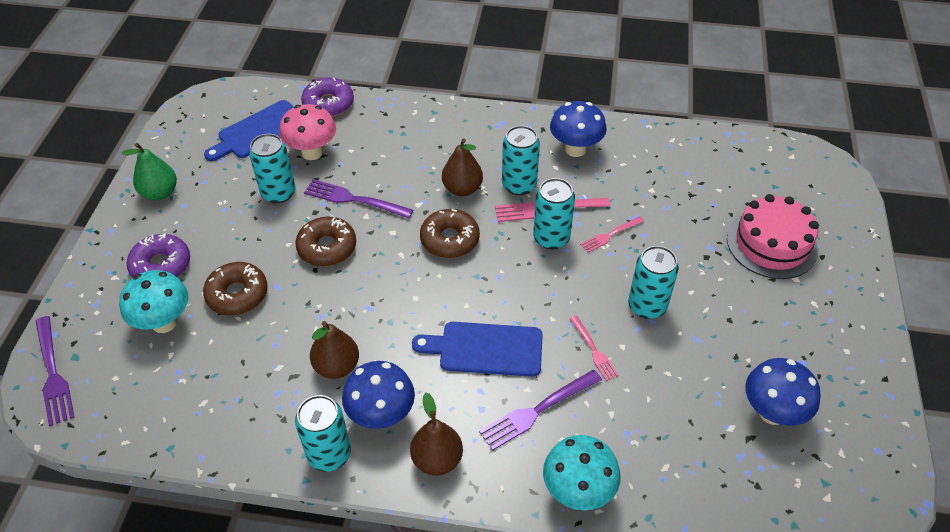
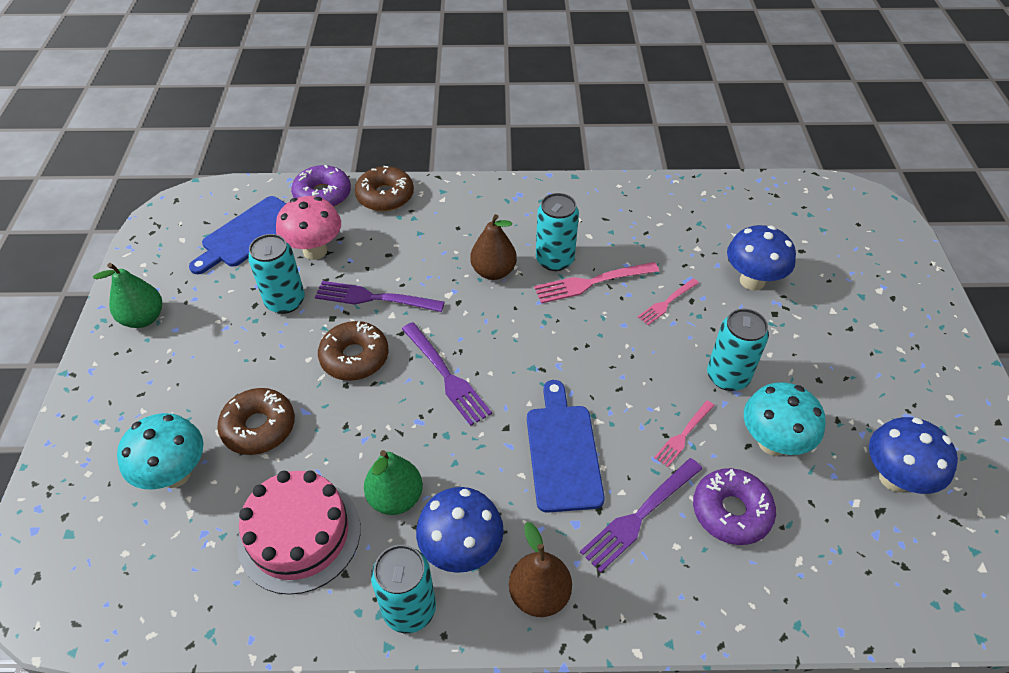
camera: 10 degrees left, 0 degrees up
(53, 373) = (43, 559): purple fork -> purple fork (446, 375)
(161, 265) = (159, 405): purple donut -> purple donut (731, 511)
(337, 366) = (395, 498): brown pear -> green pear
(450, 240) = (493, 330): brown donut -> brown donut (385, 196)
(485, 349) = (563, 451): blue cutting board -> blue cutting board turned 90 degrees clockwise
(551, 238) = (604, 314): turquoise can -> none
(575, 149) = (605, 214): blue mushroom -> blue mushroom (752, 281)
(578, 491) = (710, 606): turquoise mushroom -> turquoise mushroom (772, 442)
(594, 350) = (683, 435): pink fork -> pink fork turned 75 degrees clockwise
(771, 244) = (838, 291): pink cake -> pink cake (299, 535)

